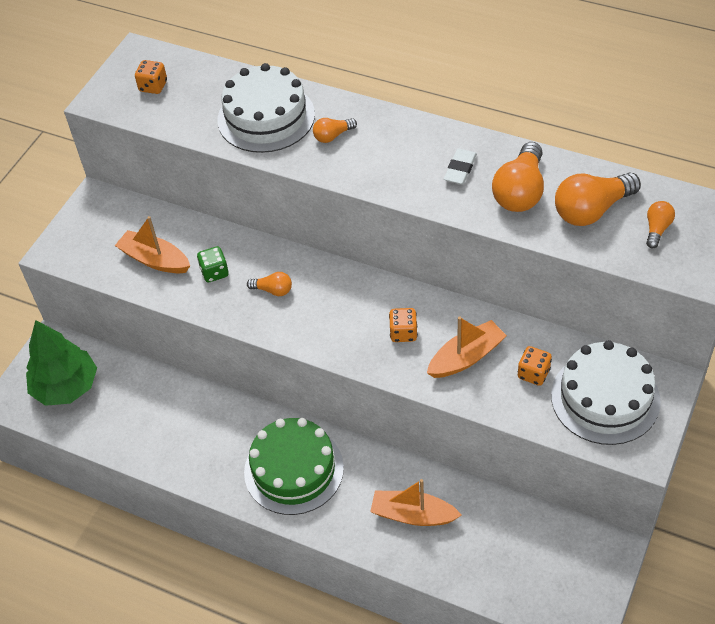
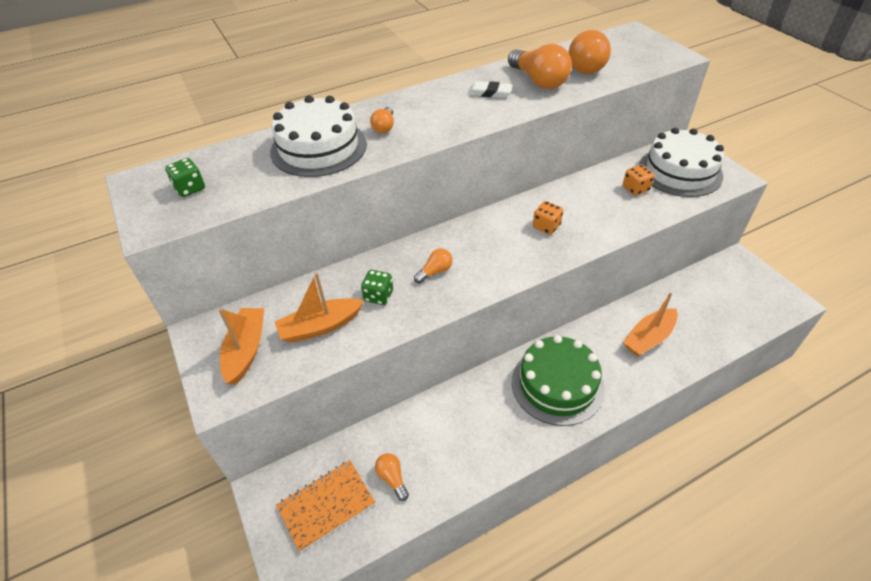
camera: 55 degrees left, 5 degrees down
(66, 387) = (326, 505): green tree -> orange notebook
(153, 86) = (190, 188): orange dice -> green dice
(460, 169) = (489, 93): white eraser -> white eraser turned 45 degrees counterclockwise
(466, 357) = (595, 209): orange boat -> orange boat (246, 350)
(657, 229) = (625, 53): orange light bulb -> orange light bulb (392, 478)

